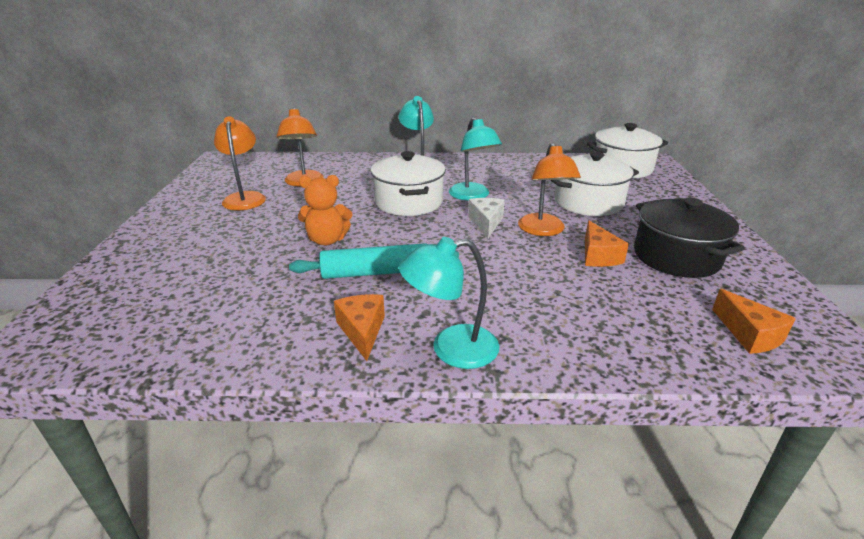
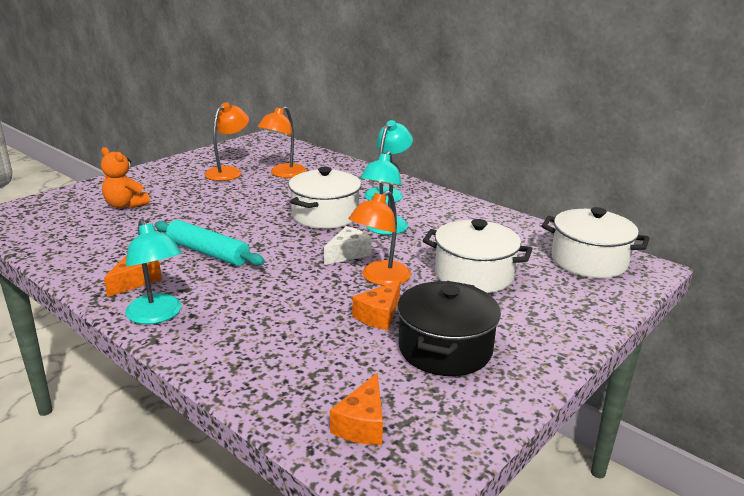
camera: 40 degrees right, 5 degrees down
(327, 240) = (221, 220): orange teddy bear -> orange teddy bear (125, 205)
(451, 349) = (157, 315): turquoise lamp -> turquoise lamp turned 150 degrees counterclockwise

